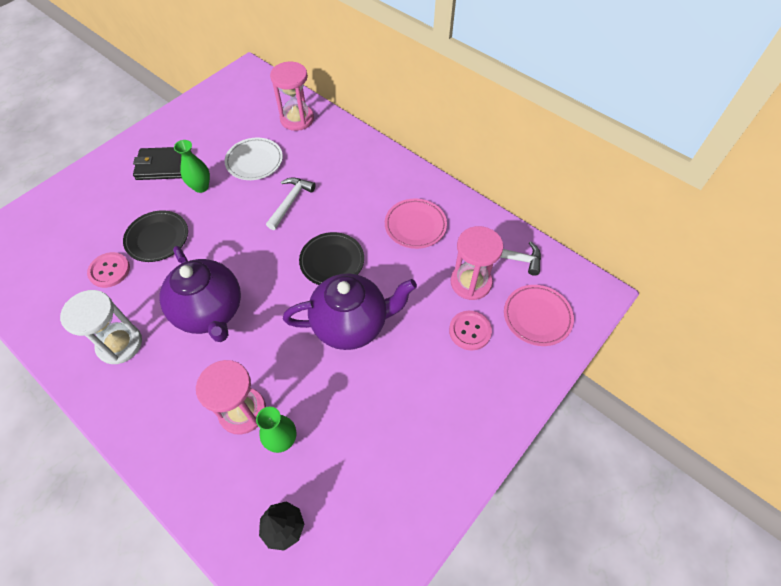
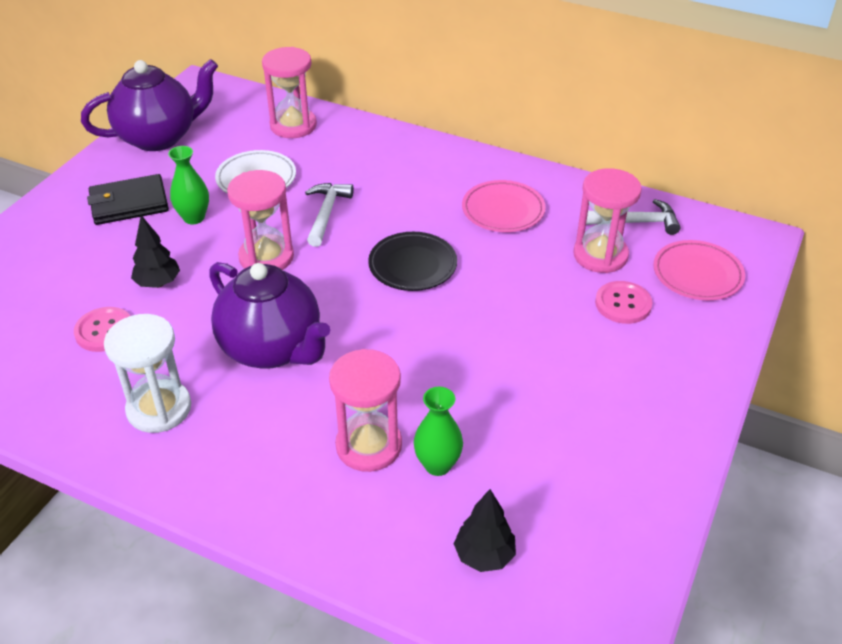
camera: 15 degrees left, 15 degrees down
(157, 238) = (158, 283): black plate -> black tree
(236, 232) = (266, 257): none -> pink hourglass
(351, 324) = (470, 326): purple teapot -> purple teapot (159, 137)

